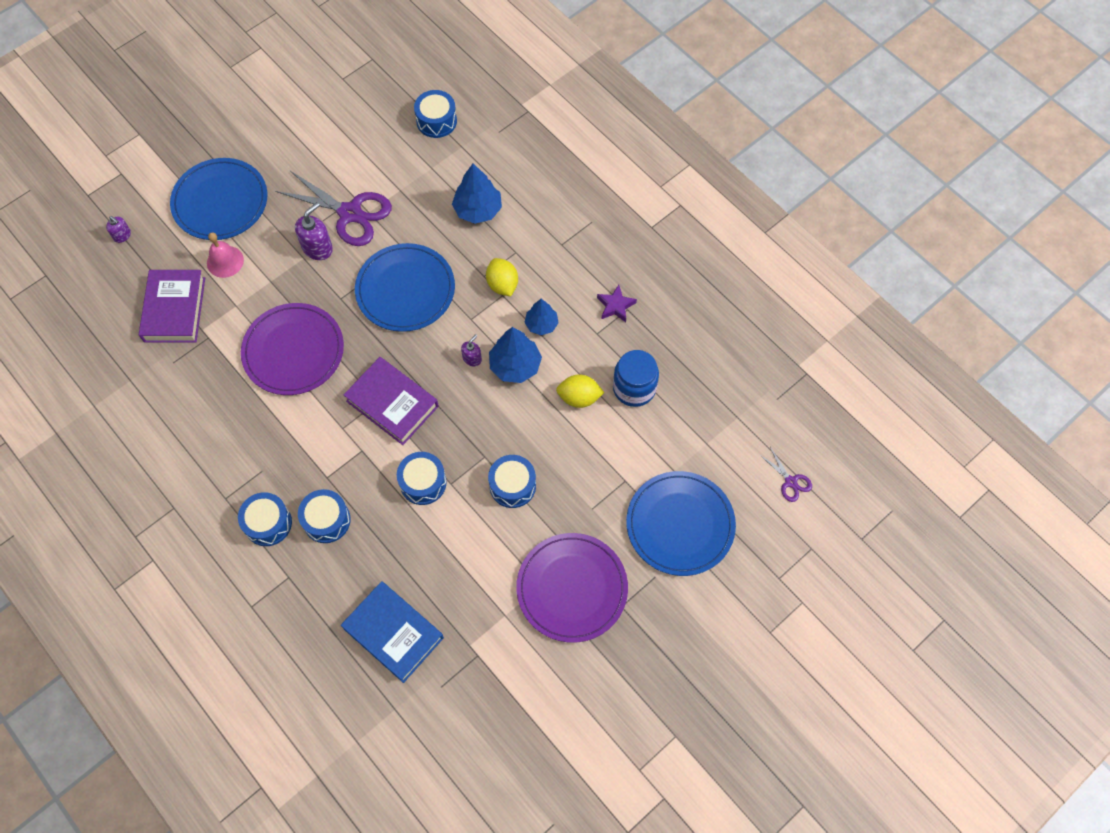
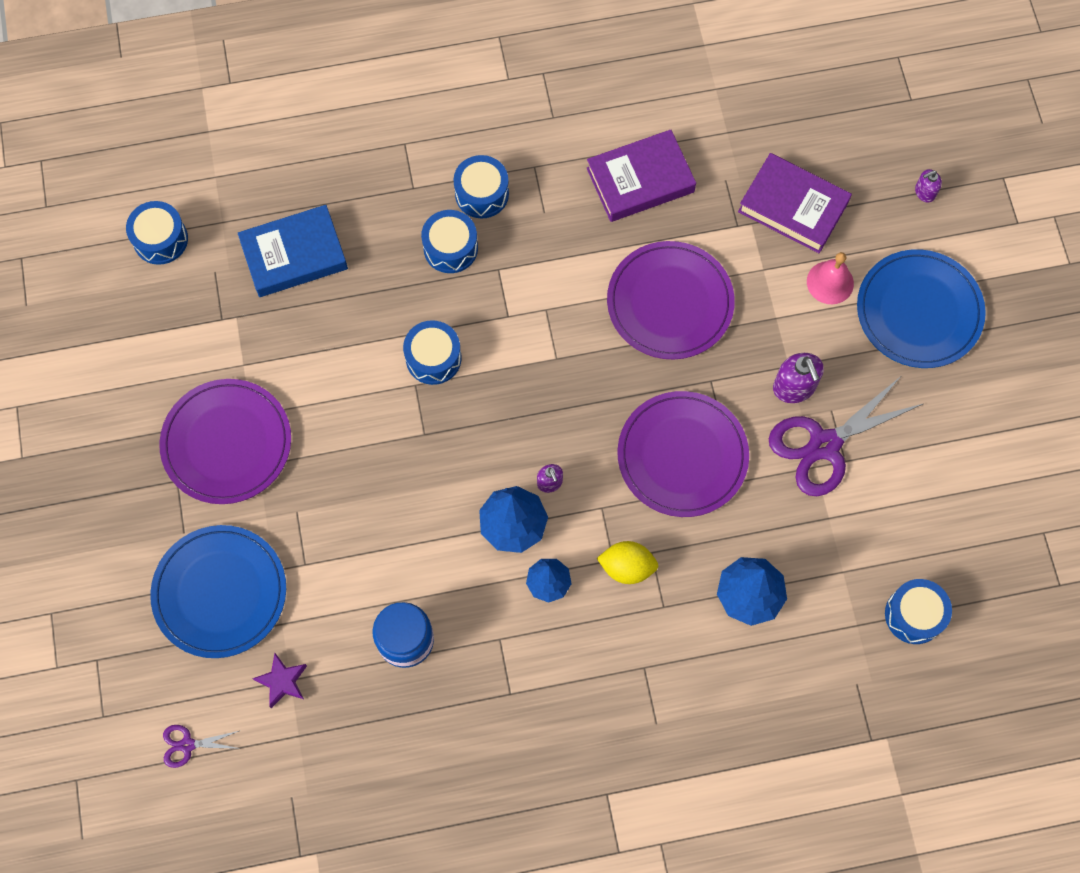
camera: 120 degrees right, 5 degrees up
(392, 403) = (544, 372): purple book -> purple book (640, 180)
(405, 290) = (682, 455): blue plate -> purple plate
(512, 486) = (373, 445): blue drum -> blue drum (160, 239)
(579, 398) = (431, 572): yellow lemon -> none
(615, 306) = (522, 682): purple star -> purple star (282, 681)

